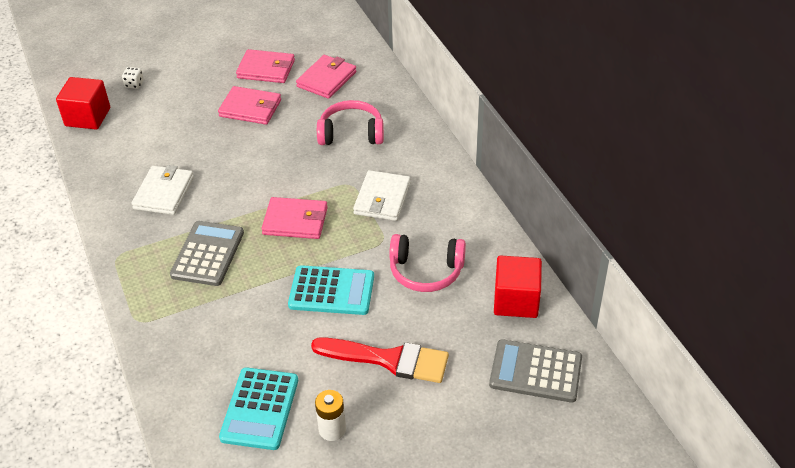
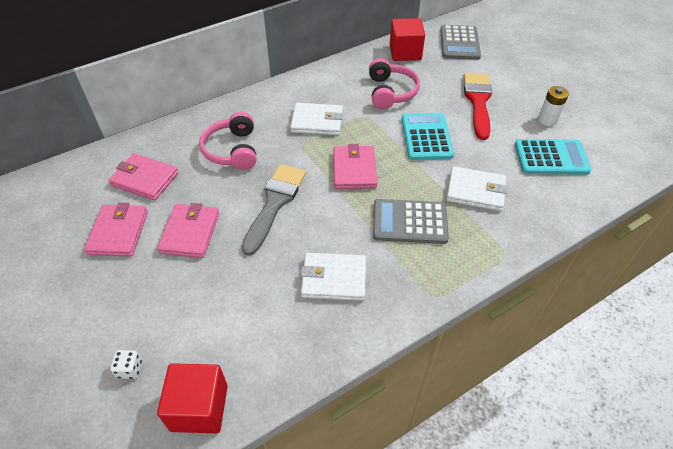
camera: 100 degrees left, 5 degrees up
(230, 317) = (475, 191): none -> white wallet
(267, 160) = (275, 203): none -> grey brush

